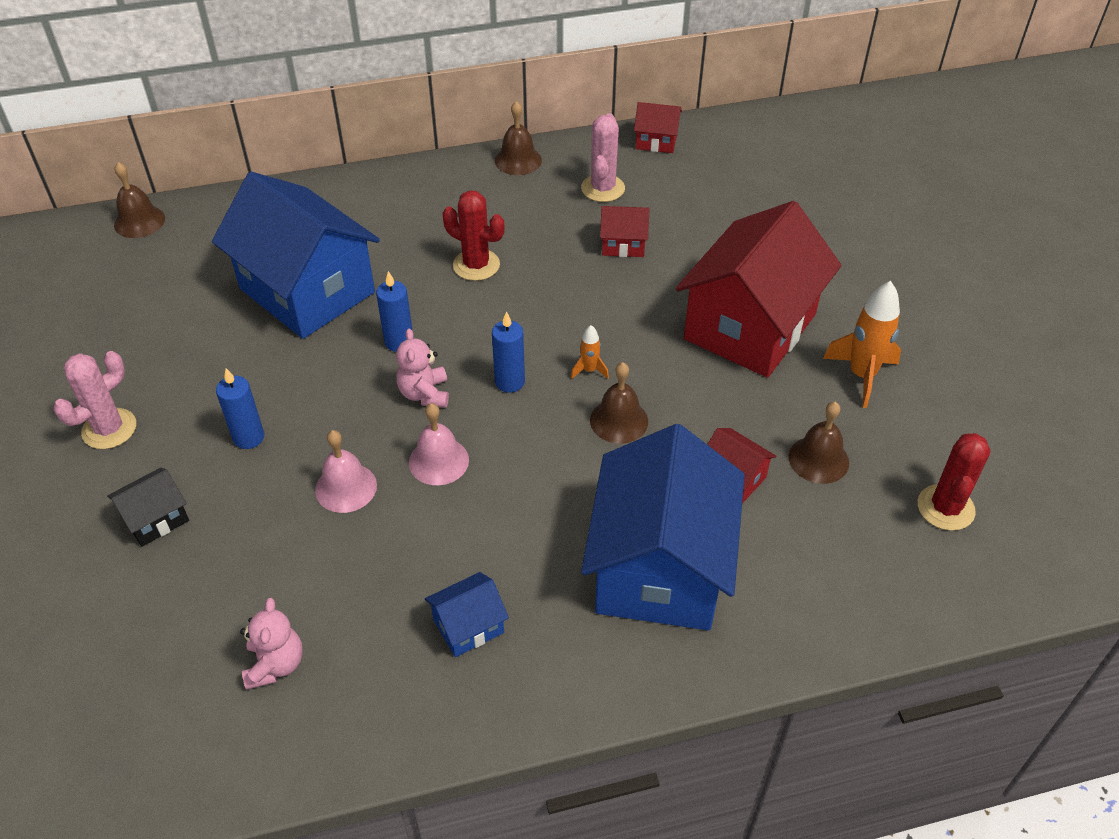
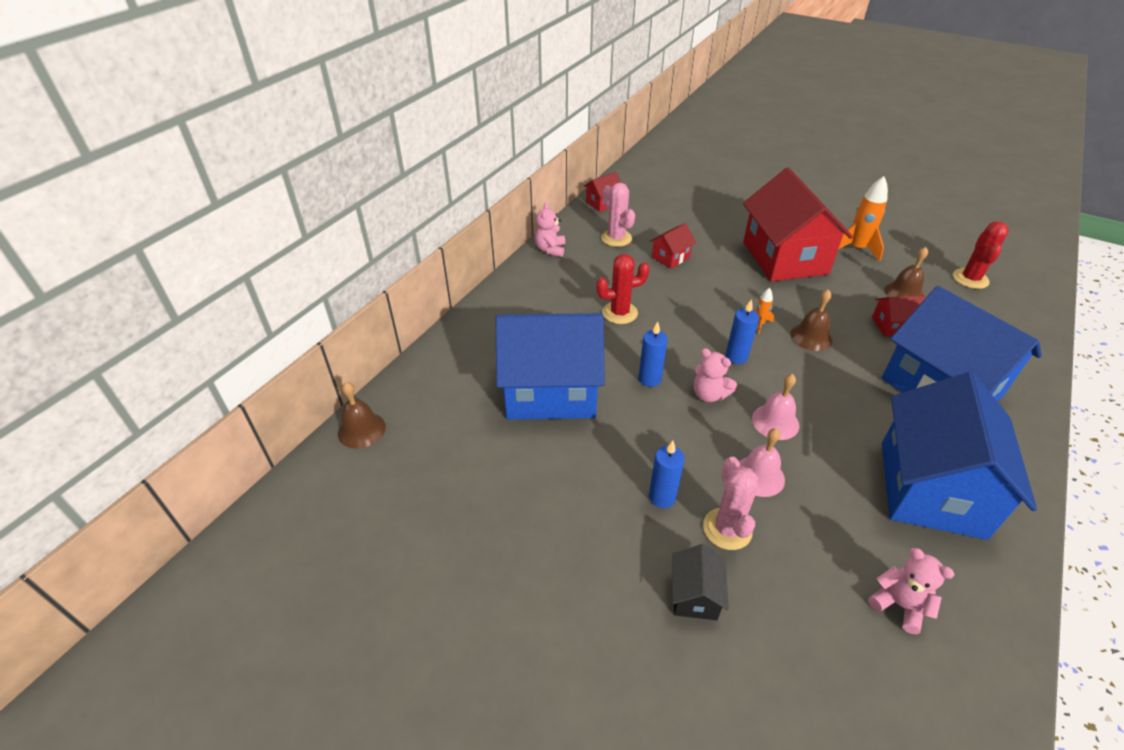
camera: 45 degrees left, 5 degrees down
(109, 429) = (568, 571): pink cactus -> pink cactus (727, 529)
(468, 626) = (931, 488): blue house -> blue house, size x2.38
(518, 160) = (550, 249): brown bell -> pink teddy bear
(945, 508) = (970, 279): red cactus -> red cactus turned 45 degrees clockwise

